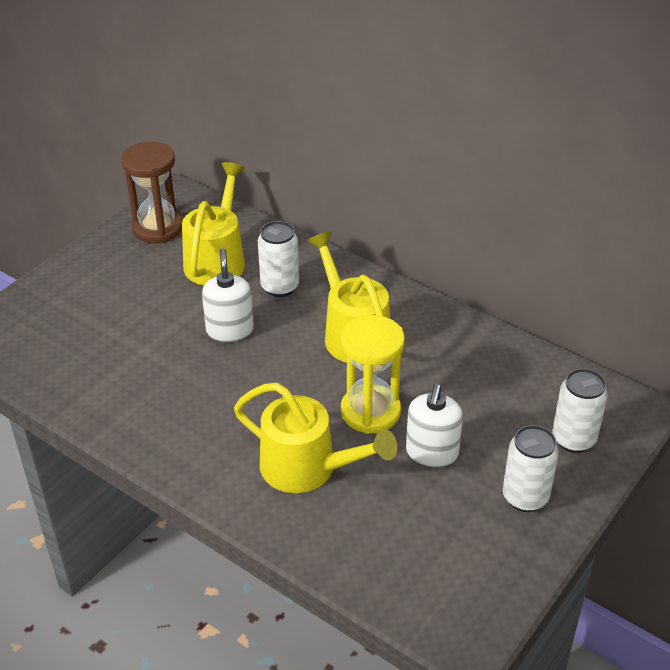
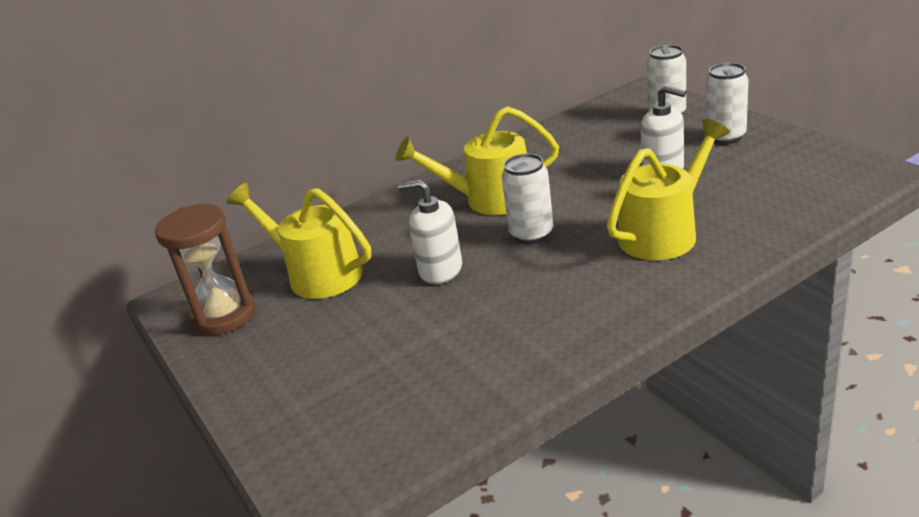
camera: 65 degrees left, 10 degrees down
(280, 287) = (393, 236): white can -> white can (531, 234)
(370, 411) = (600, 196): yellow hourglass -> none

